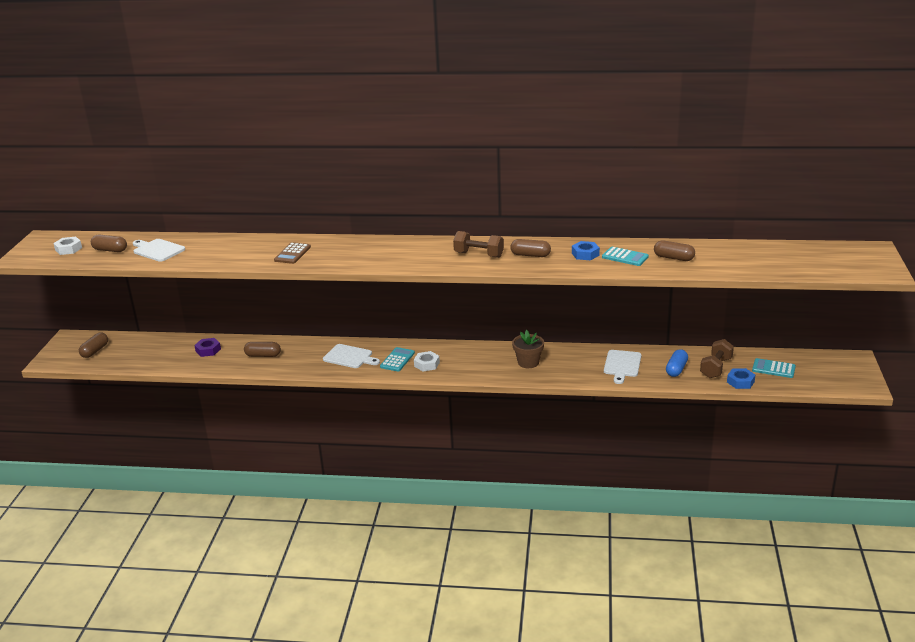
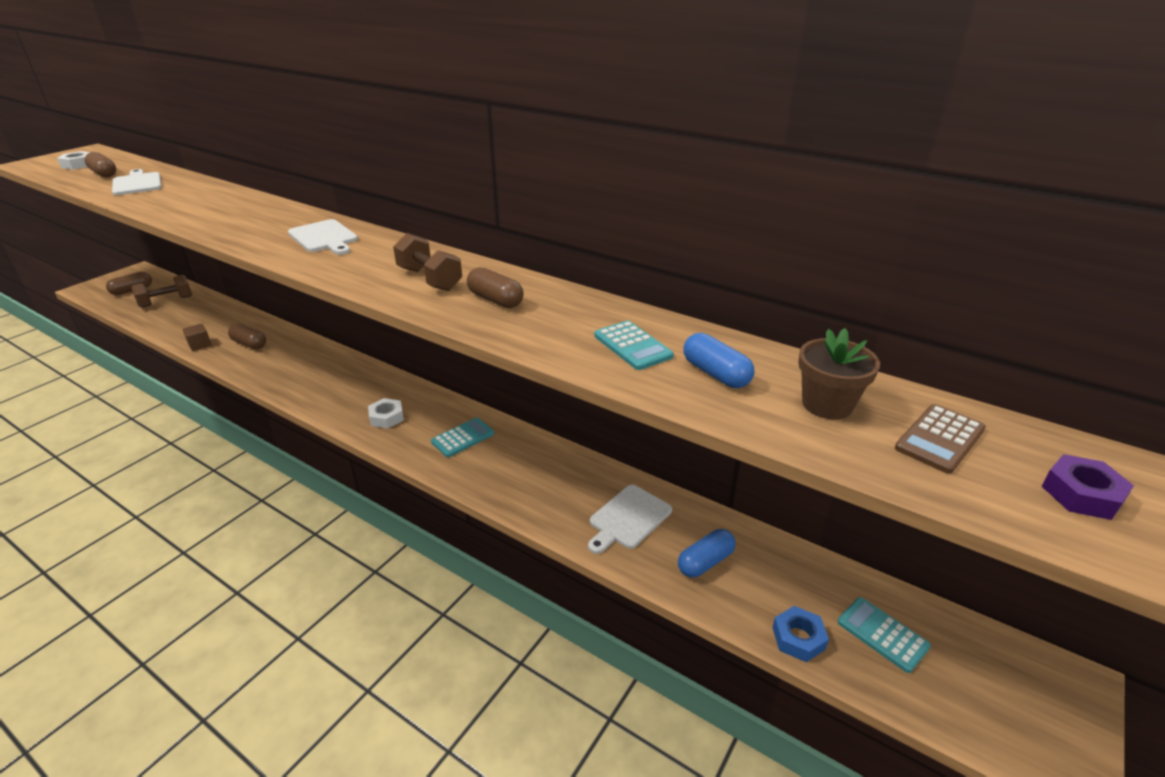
camera: 25 degrees right, 5 degrees up
(208, 350) = (214, 321): purple nut -> purple nut (1081, 494)
(224, 367) = (200, 345): none -> brown cube
(292, 254) = (237, 219): brown calculator -> brown calculator (939, 439)
(349, 357) = (322, 376): white cutting board -> white cutting board (324, 237)
(397, 360) = (364, 399): turquoise calculator -> turquoise calculator (463, 438)
(528, 362) = (505, 462): brown flower pot -> brown flower pot (827, 404)
(585, 254) = (576, 322): blue nut -> none
(673, 258) = (715, 374): brown capsule -> blue capsule
(716, 368) = (775, 587): brown dumbbell -> brown dumbbell (166, 302)

